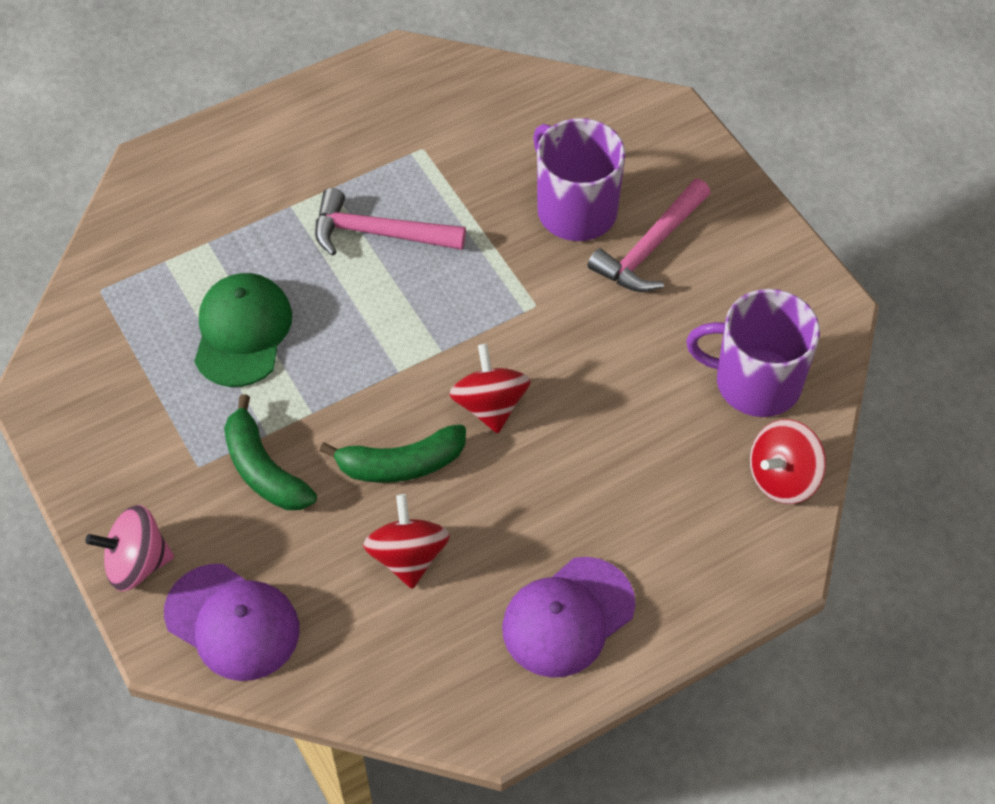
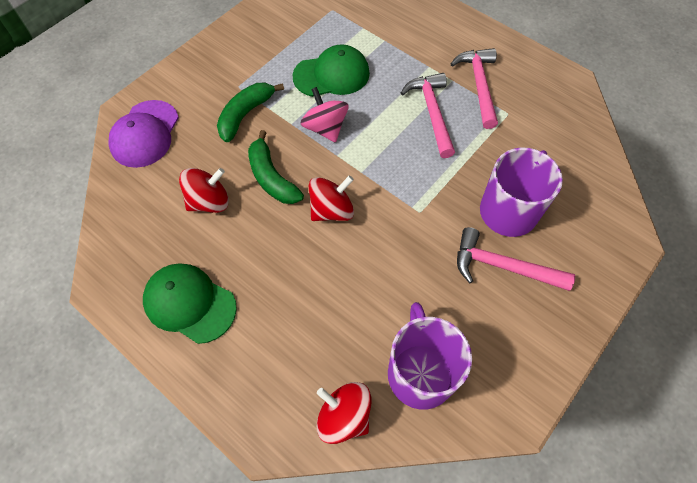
camera: 70 degrees right, 5 degrees up
(137, 563) = (170, 82): pink spinning top -> pink spinning top (325, 128)
(358, 161) = (479, 86): none -> pink hammer
(568, 617) = (189, 303): purple cap -> green cap

